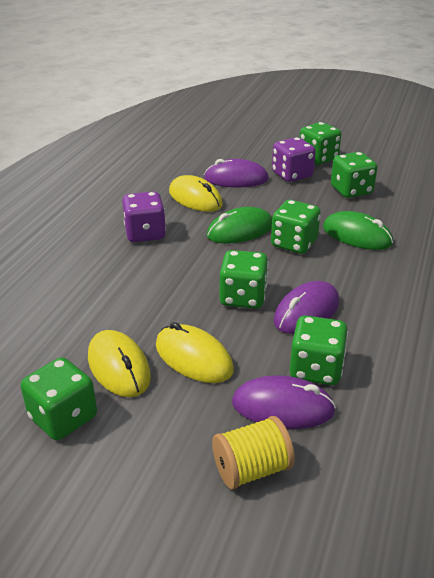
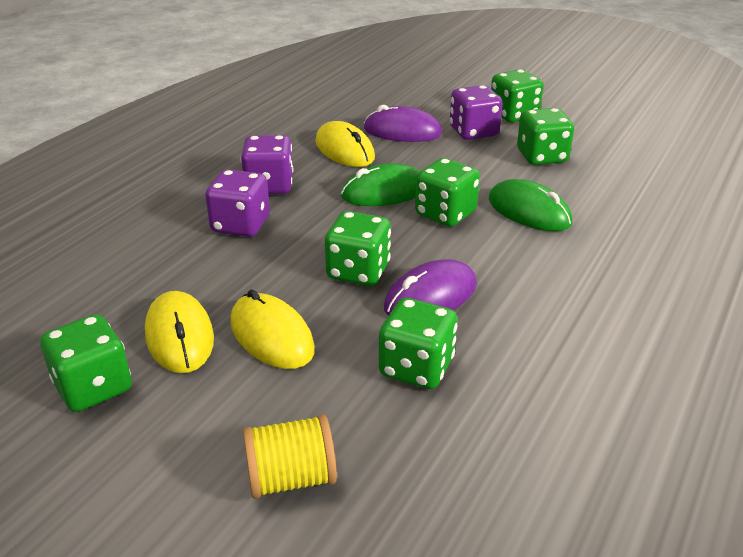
camera: 10 degrees right, 0 degrees up
(134, 269) = (241, 225): none -> purple dice
(283, 407) = (358, 408): purple mouse -> none

